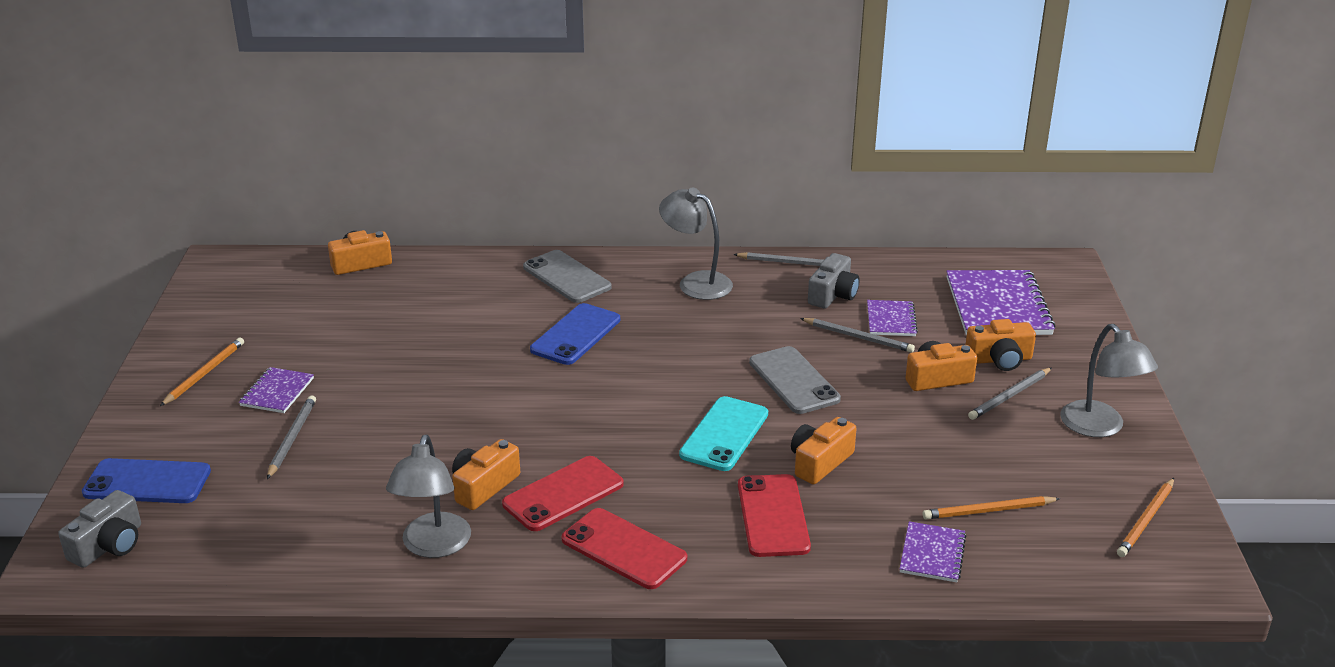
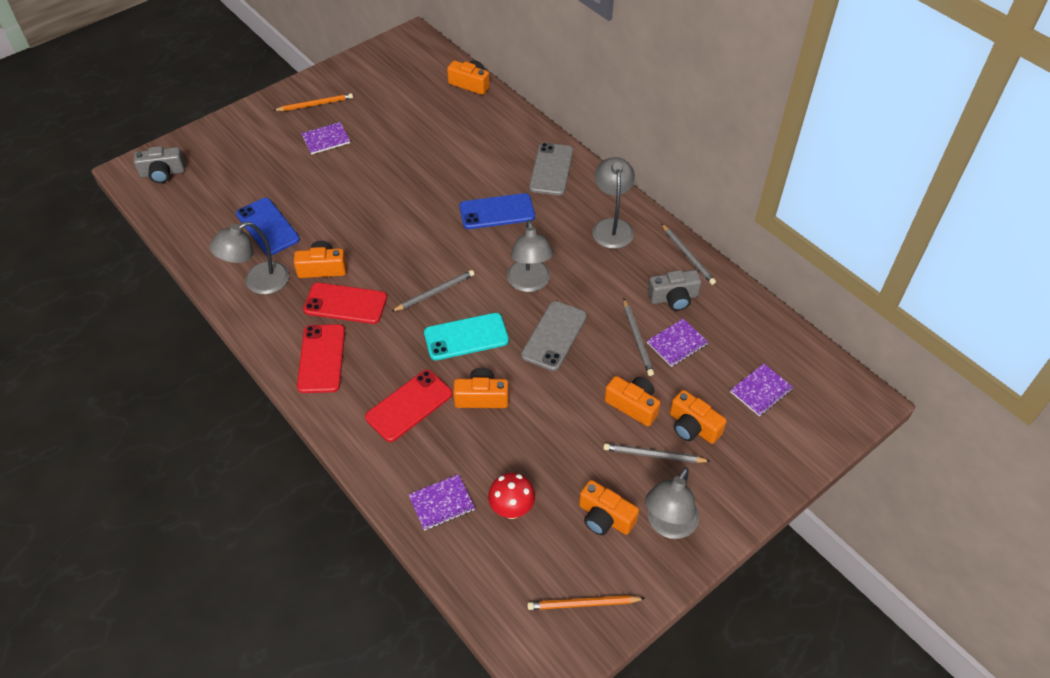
camera: 50 degrees right, 20 degrees up
(147, 482) = (216, 150): blue phone -> blue phone (267, 227)
(292, 438) = (294, 172): grey pencil -> grey pencil (435, 292)
(704, 362) = (529, 283): none -> grey lamp
(988, 511) = (512, 509): orange pencil -> red mushroom
(998, 306) = (761, 391): purple notebook -> purple notebook, size x0.52
(1055, 458) = (605, 517): none -> orange camera

